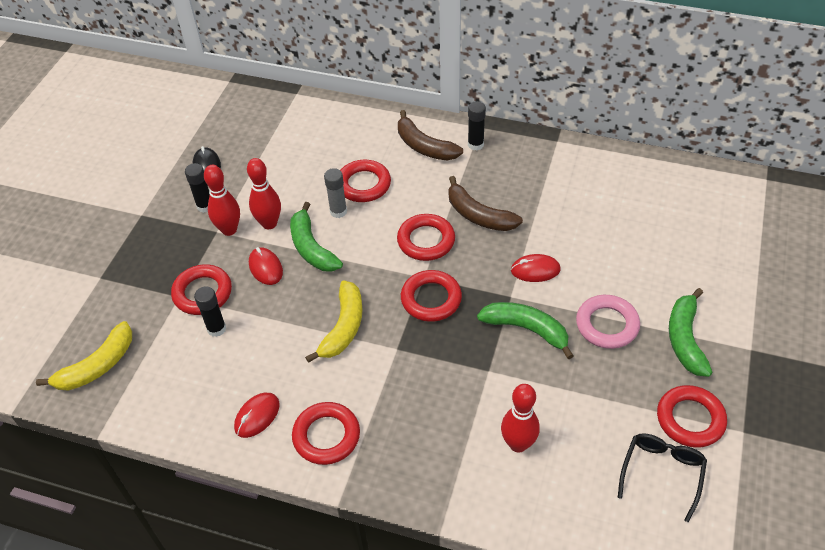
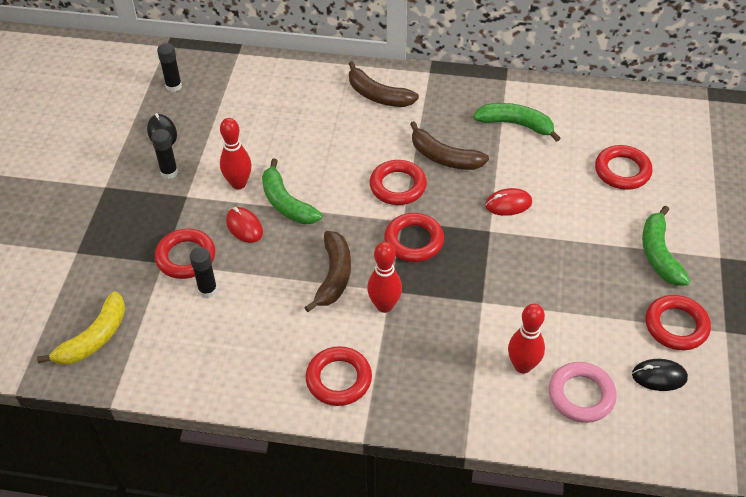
camera: 10 degrees left, 0 degrees up
(229, 230) = (199, 193): red bowling pin -> red bowling pin (384, 305)
(257, 416) = (266, 368): red mouse -> none
(338, 211) = (305, 166): grey glue stick -> none
(343, 327) = (334, 276): yellow banana -> brown banana
(363, 184) = (325, 137): red ring -> red ring (622, 171)
(475, 144) = (428, 89): black glue stick -> black glue stick (174, 86)
(526, 329) = (510, 260): green banana -> green banana (516, 124)
(607, 325) = (585, 248): pink ring -> pink ring (581, 395)
(662, 473) = (659, 376): black glasses -> black mouse

